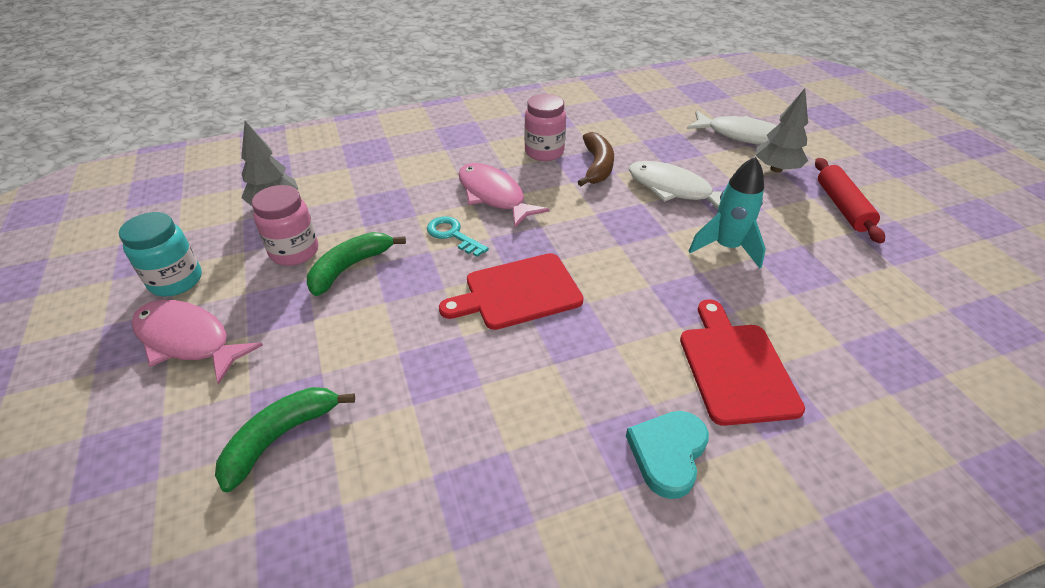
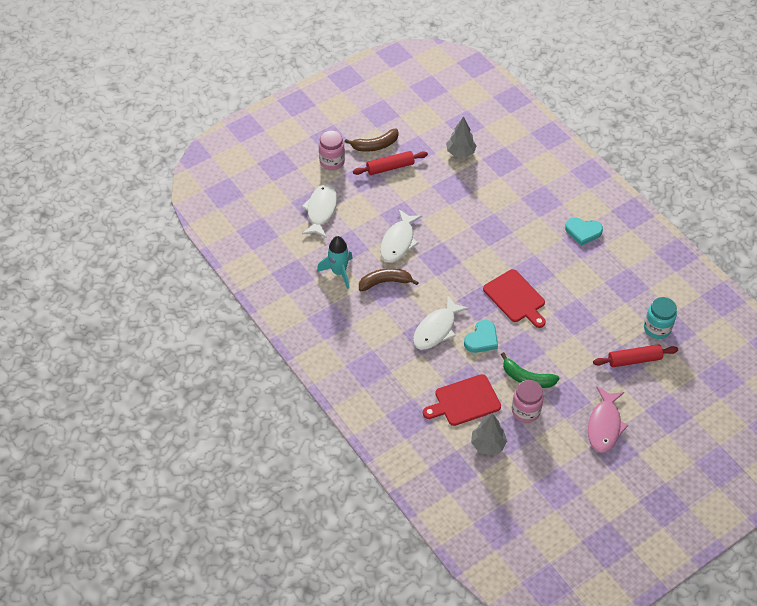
camera: 105 degrees left, 10 degrees up
(176, 281) = (570, 457): turquoise jar -> turquoise jar (657, 328)
(280, 437) = (634, 360): green banana -> red rolling pin
(453, 235) = (481, 339): turquoise key -> turquoise heart
(494, 196) = (436, 329): pink fish -> white fish
(544, 152) = (376, 314): pink jar -> pink jar (332, 162)
(726, 247) = (446, 216): turquoise rocket -> turquoise rocket (339, 272)
(735, 367) = (529, 212): red cutting board -> red cutting board (464, 401)
(776, 169) = (358, 194): grey tree -> grey tree (460, 152)
(893, 200) = (375, 145): none -> brown banana

